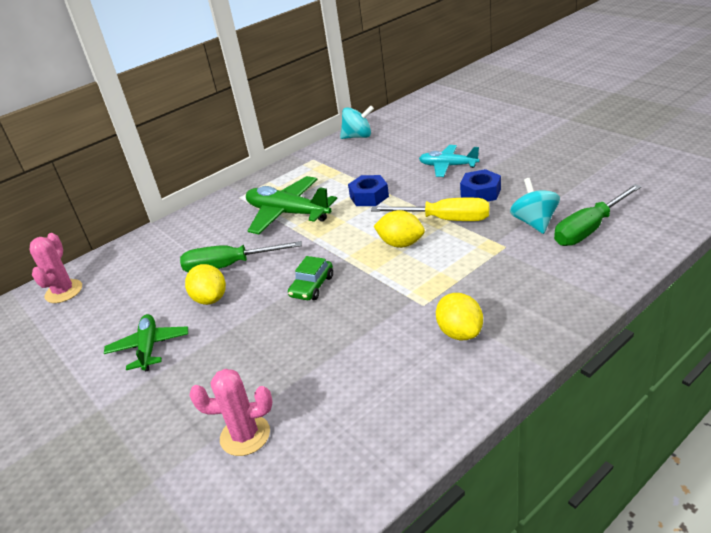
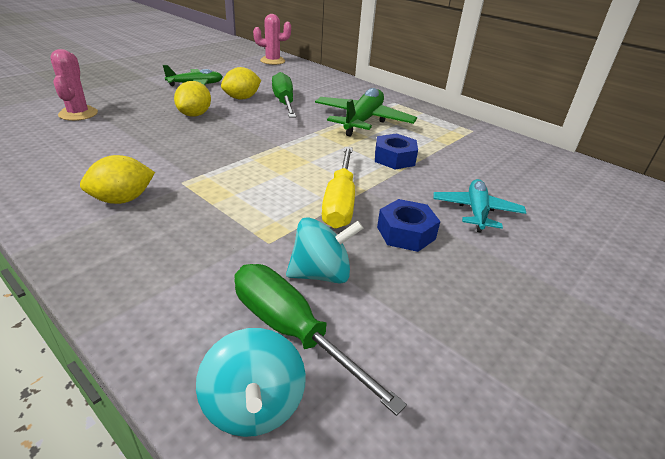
camera: 75 degrees right, 0 degrees up
(312, 286) = (239, 132): green car -> none
(358, 136) = (536, 154): turquoise spinning top -> turquoise spinning top (253, 405)
(401, 244) = (295, 173): yellow lemon -> yellow lemon (195, 115)

